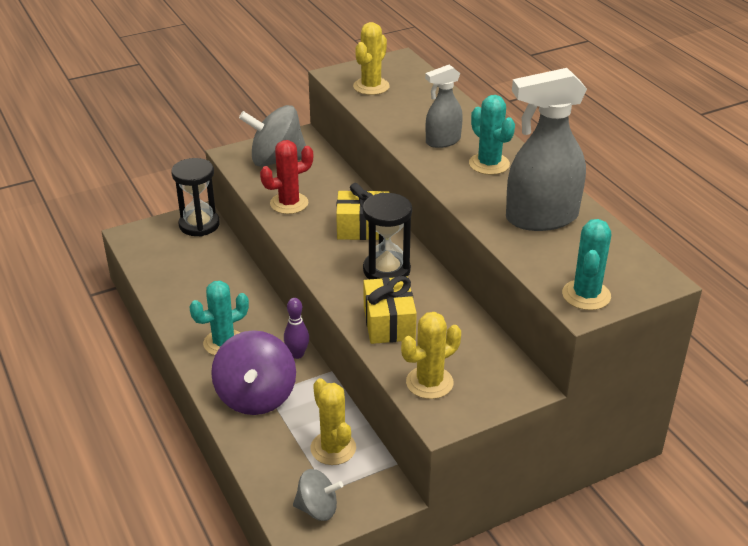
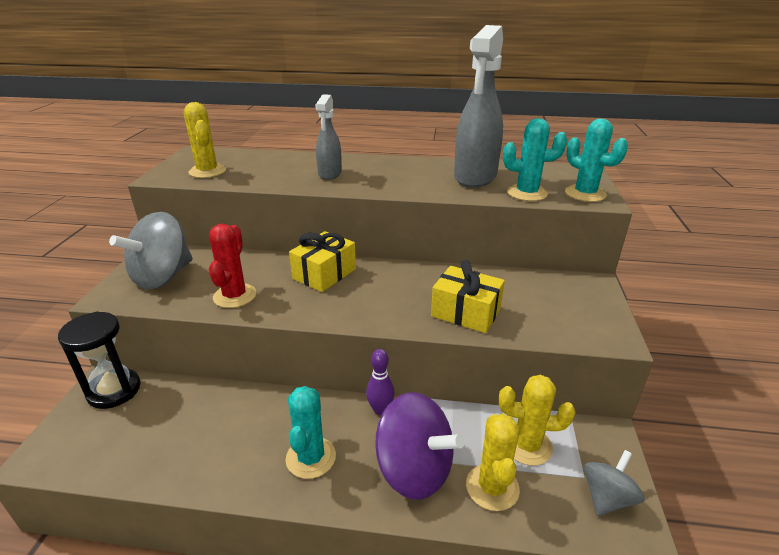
camera: 55 degrees left, 5 degrees down
(386, 270) = (394, 285): black hourglass -> none
(429, 383) = (562, 324): yellow cactus -> yellow cactus (492, 487)
(489, 164) = (384, 170): turquoise cactus -> turquoise cactus (527, 193)

